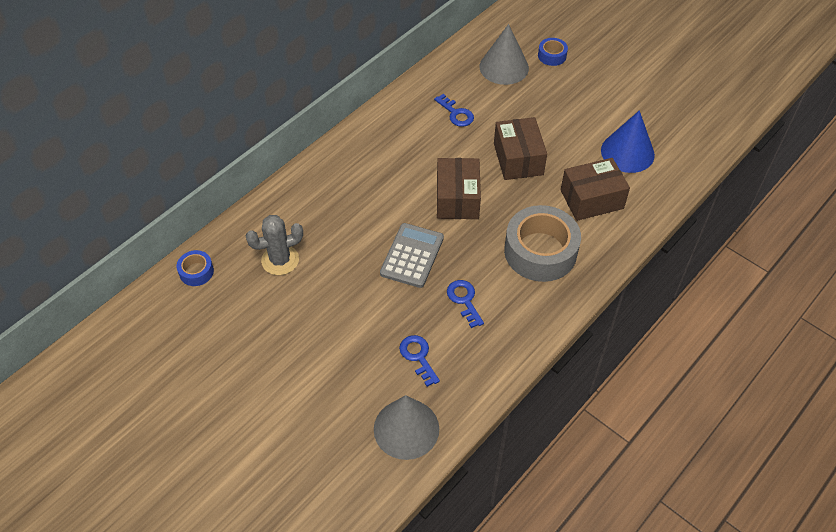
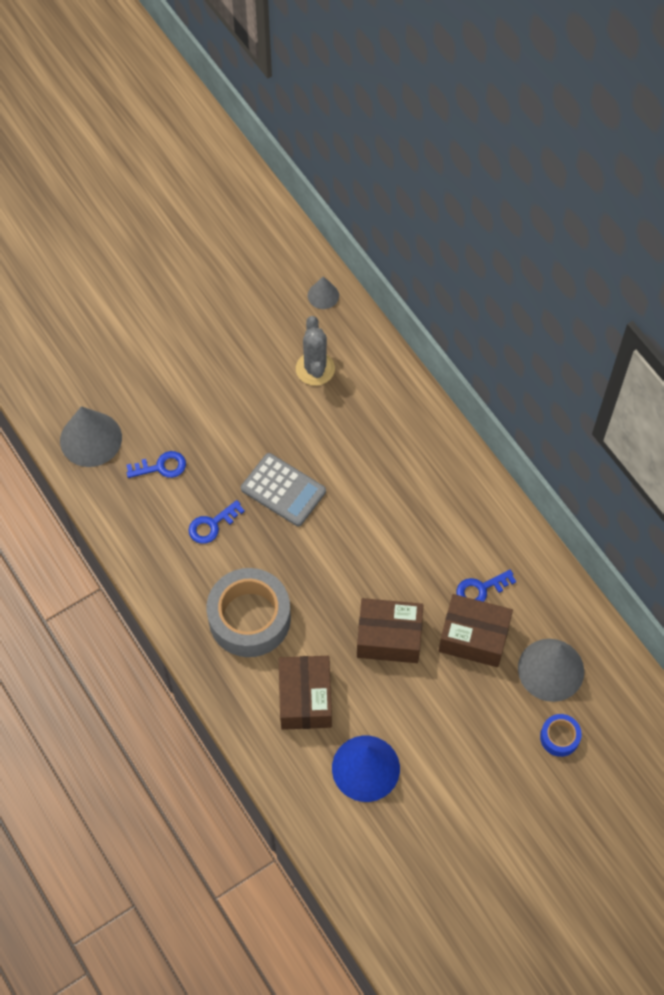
camera: 105 degrees right, 10 degrees up
(196, 272) = (323, 295): blue tape -> grey cone
(457, 199) = (347, 555): brown box -> brown box (473, 637)
(464, 300) = (212, 525): blue key -> blue key turned 150 degrees clockwise

